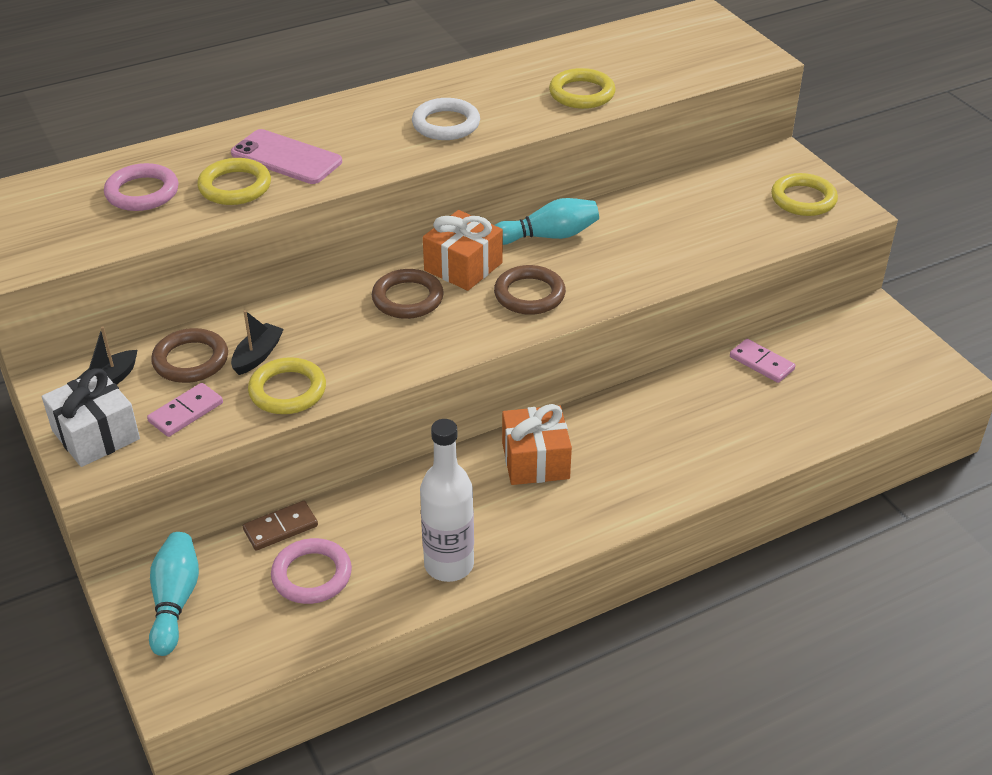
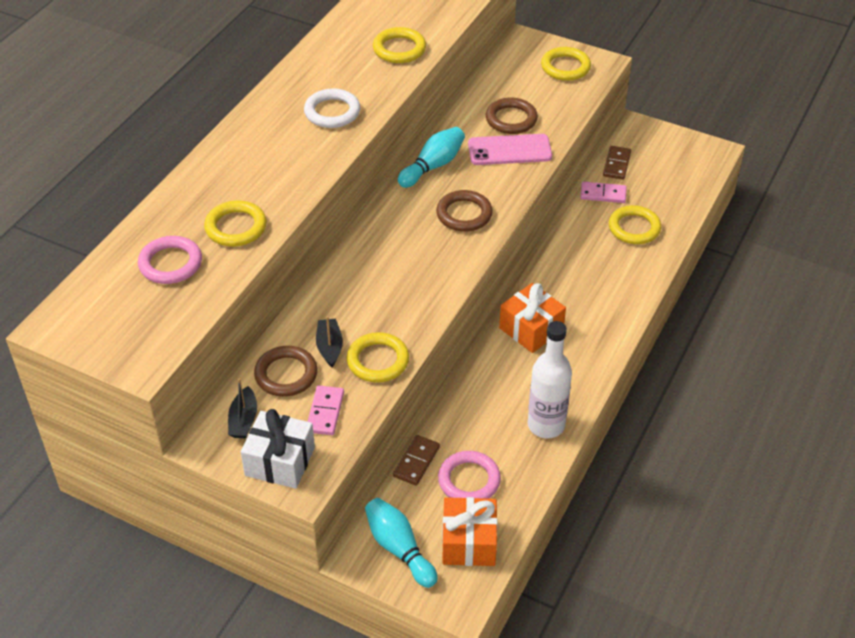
camera: 35 degrees left, 5 degrees up
(286, 158) = (247, 188): pink phone -> pink phone (509, 150)
(407, 298) = (387, 255): brown ring -> brown ring (511, 119)
(463, 266) = (400, 215): orange gift -> orange gift (469, 542)
(763, 414) = (634, 228): none -> yellow ring
(810, 340) = (617, 164): none -> brown domino

